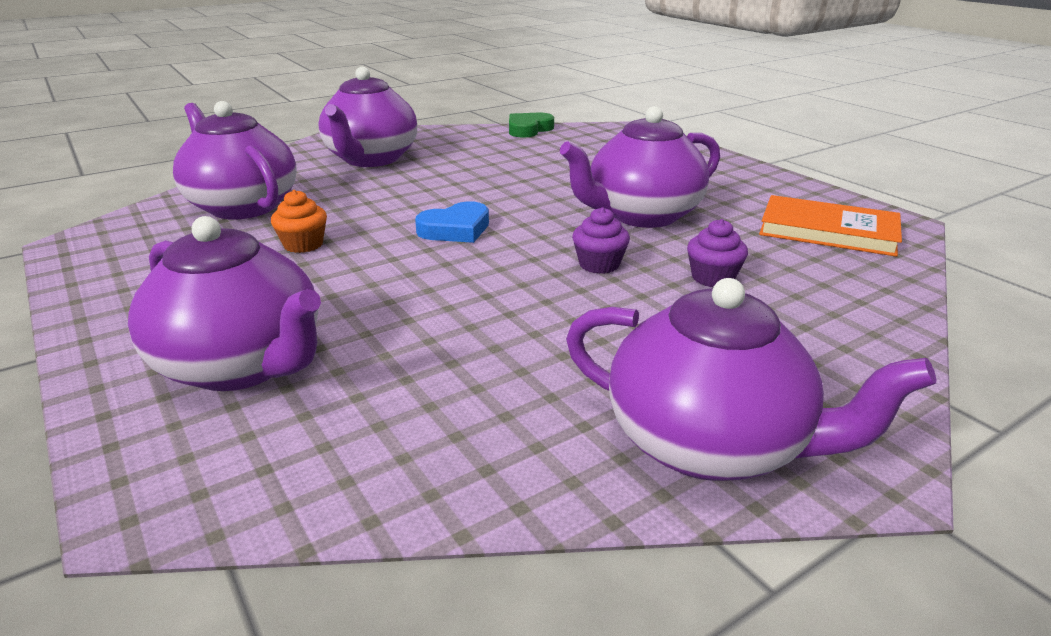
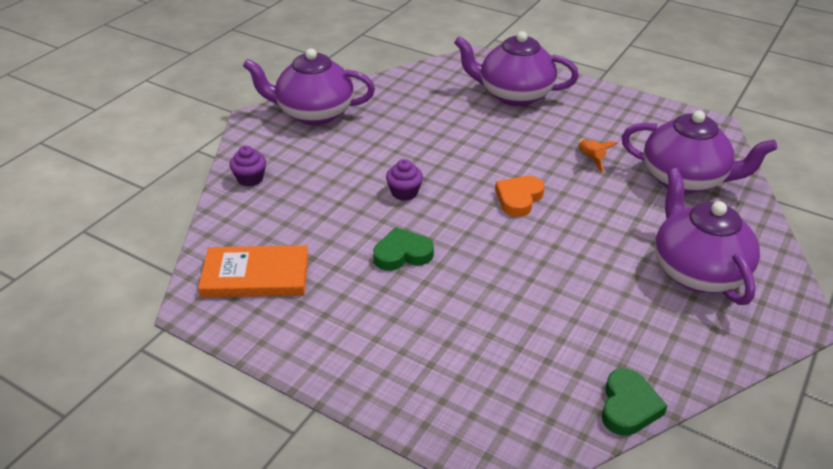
camera: 155 degrees right, 10 degrees up
(303, 244) = (591, 159): orange cupcake -> orange rocket
(455, 229) = (518, 198): blue heart -> orange heart
(641, 215) = (402, 254): purple teapot -> green heart
(713, 278) = (332, 200): purple cupcake -> purple cupcake (250, 178)

